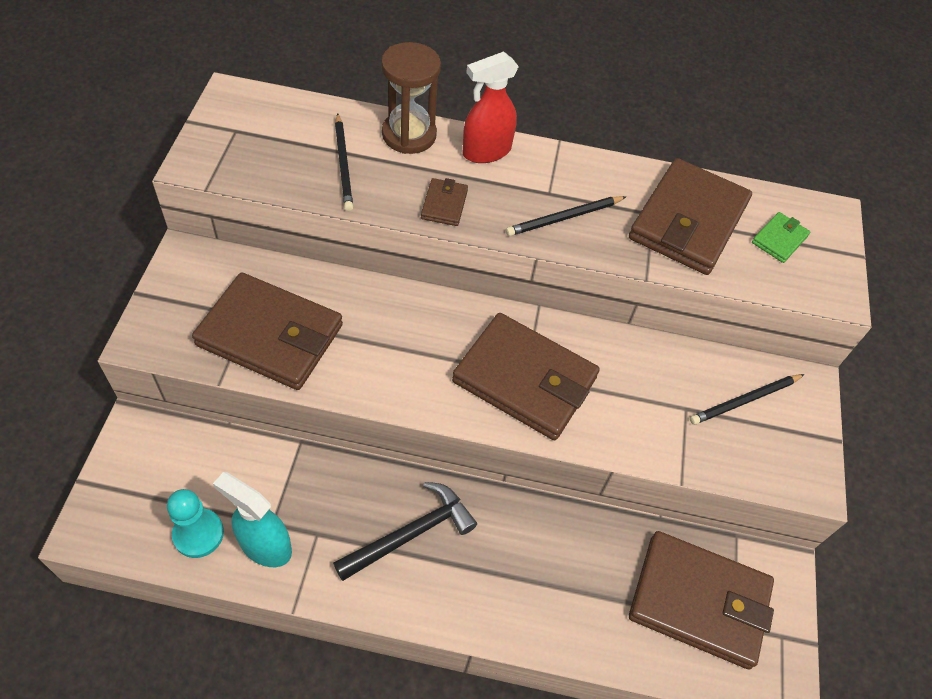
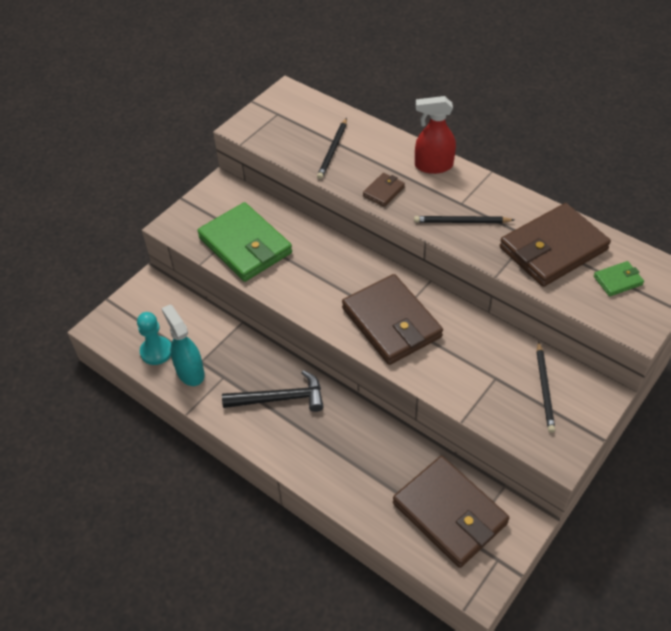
camera: 35 degrees right, 5 degrees down
(270, 335) = (245, 245): brown wallet -> green wallet
(409, 135) = (386, 142): brown hourglass -> none
(745, 400) = (544, 388): black pencil -> black pencil turned 90 degrees counterclockwise

